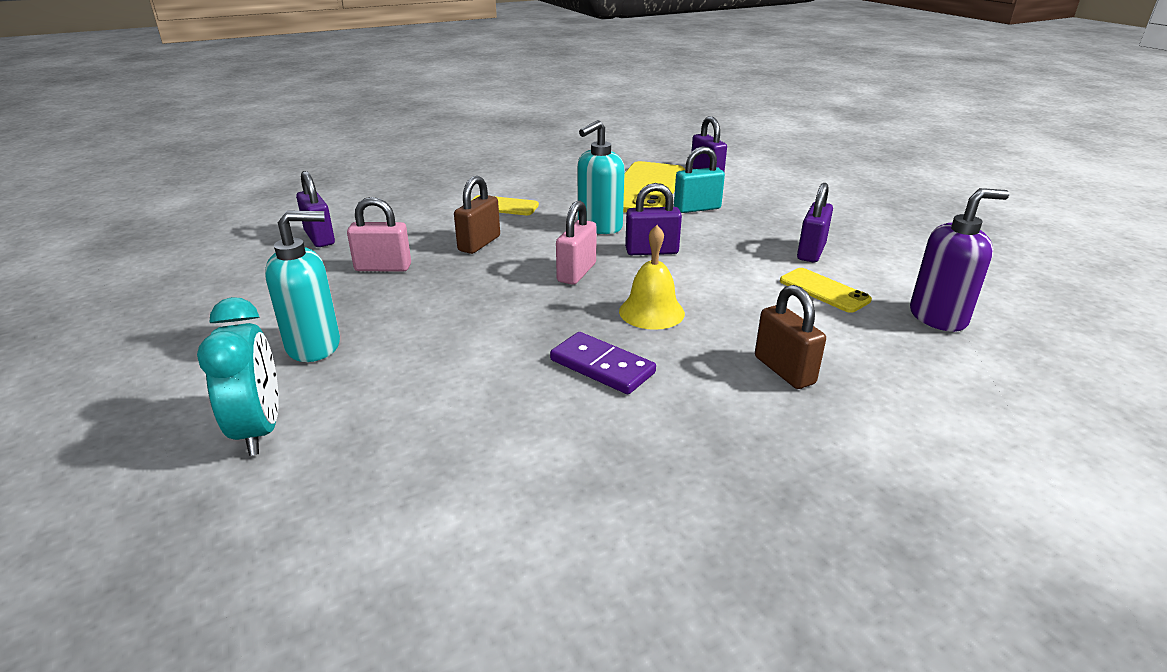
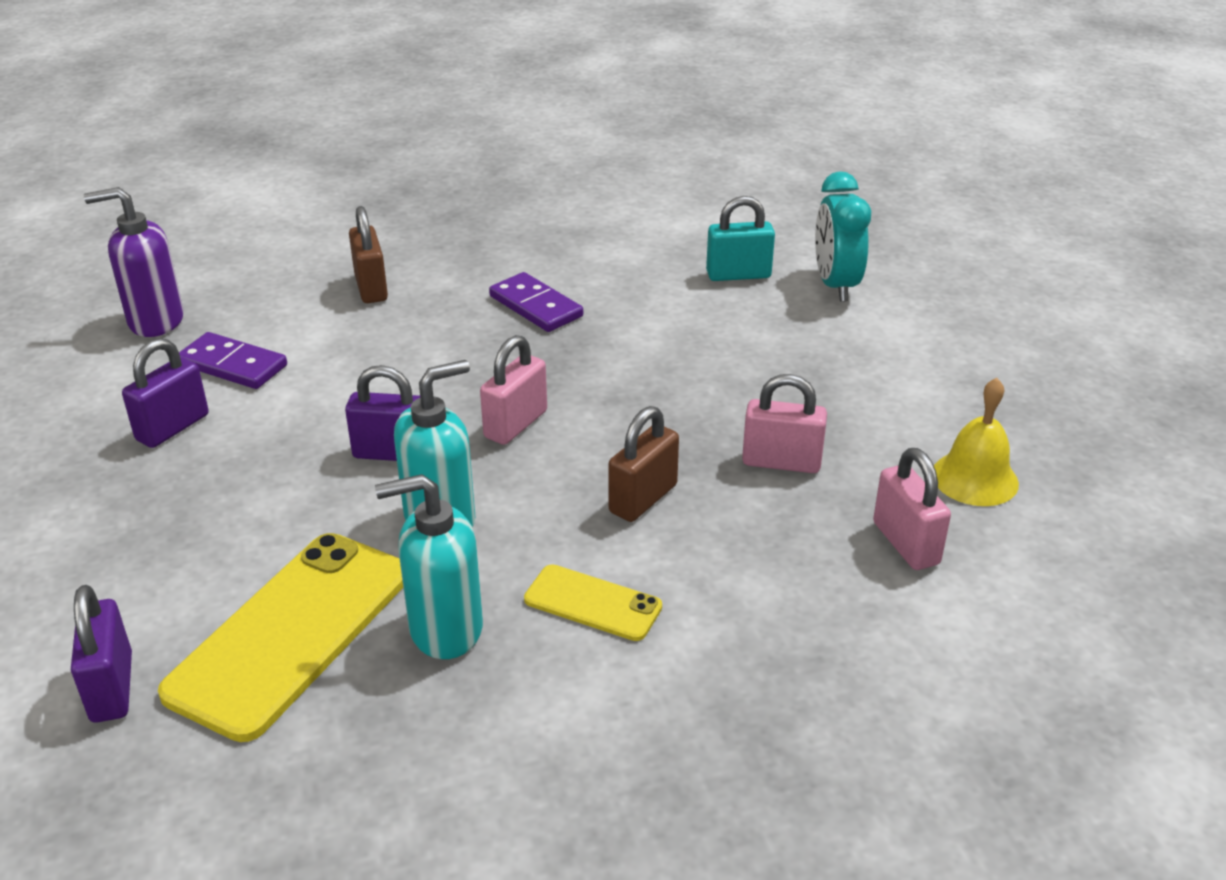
camera: 170 degrees left, 5 degrees up
(314, 346) = (824, 354): turquoise soap dispenser -> turquoise soap dispenser (445, 629)
(319, 238) = (905, 543): purple padlock -> pink padlock
(651, 312) = (453, 358): yellow bell -> yellow bell (974, 478)
(697, 208) = (243, 552): turquoise padlock -> turquoise padlock (738, 275)
(824, 290) = (232, 365): yellow phone -> purple domino

